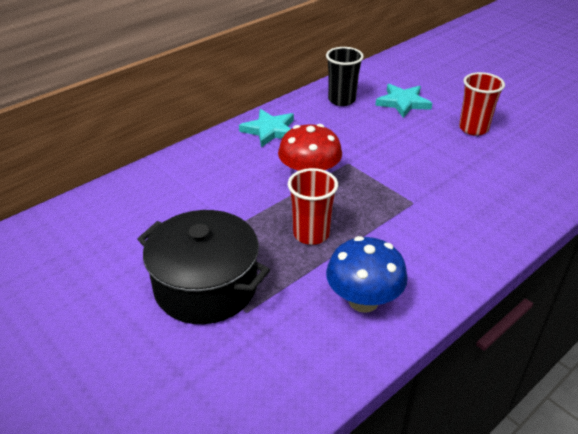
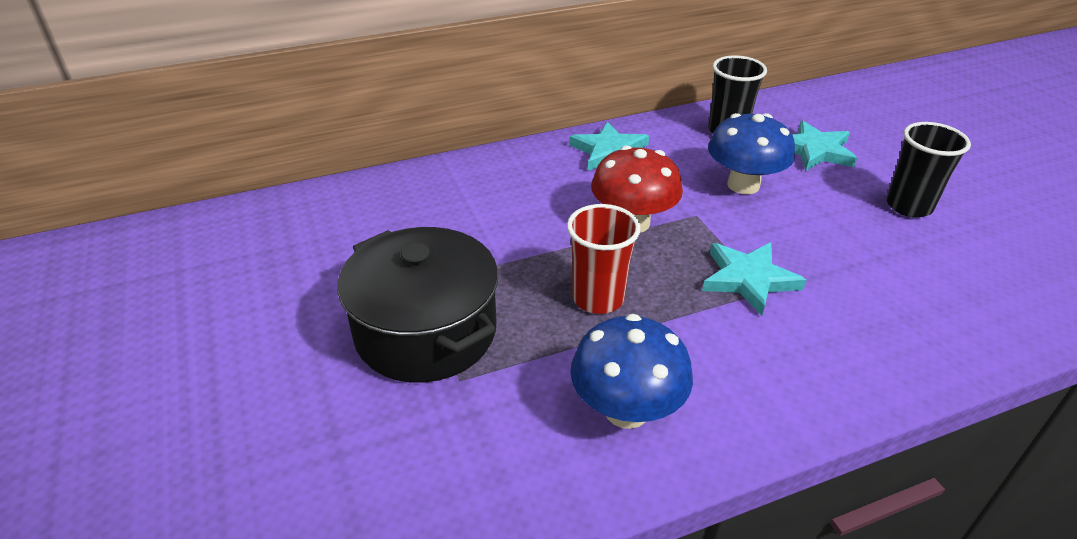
camera: 20 degrees right, 0 degrees up
(368, 136) = (743, 185): none -> blue mushroom
(399, 198) = (749, 279): none -> turquoise star
(473, 128) = (909, 206): red cup -> black cup

